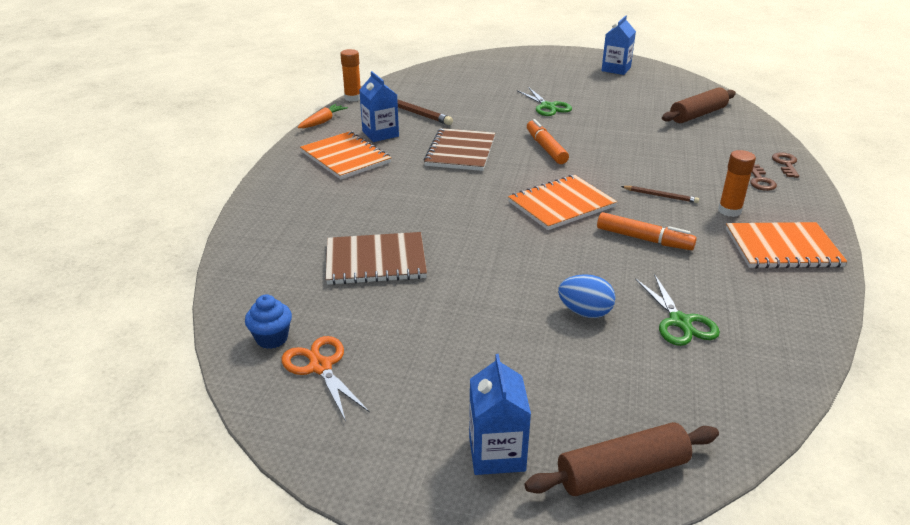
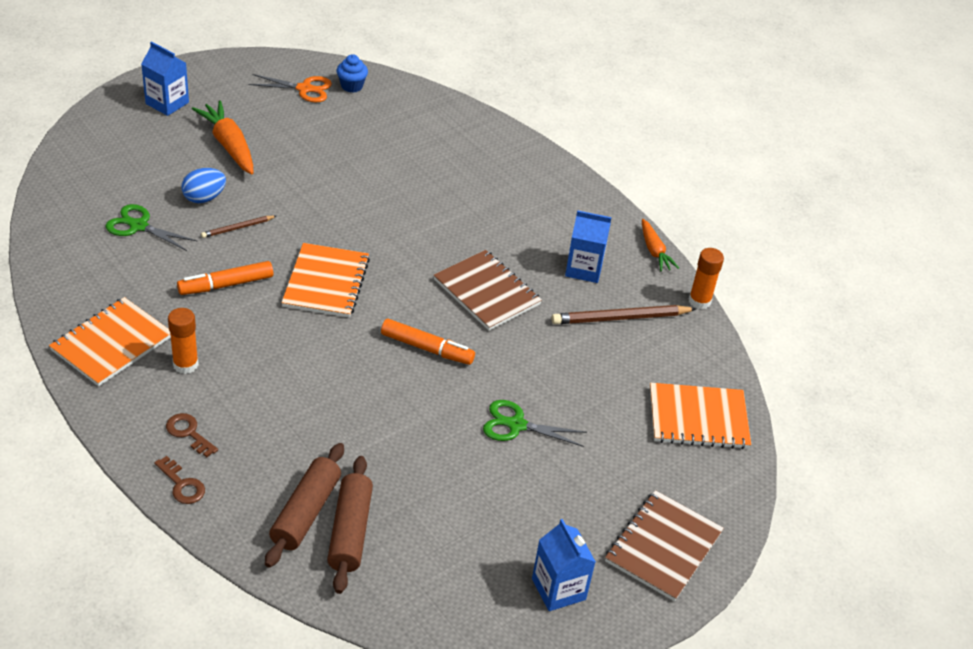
camera: 125 degrees right, 10 degrees up
(345, 157) = (556, 224): orange notebook -> orange notebook (698, 418)
(375, 261) = (377, 156): brown notebook -> brown notebook (663, 547)
(493, 351) = (229, 145): none -> orange carrot
(622, 472) = (100, 127): brown rolling pin -> brown rolling pin (306, 512)
(660, 196) = (259, 346): brown pencil -> brown pencil (238, 228)

